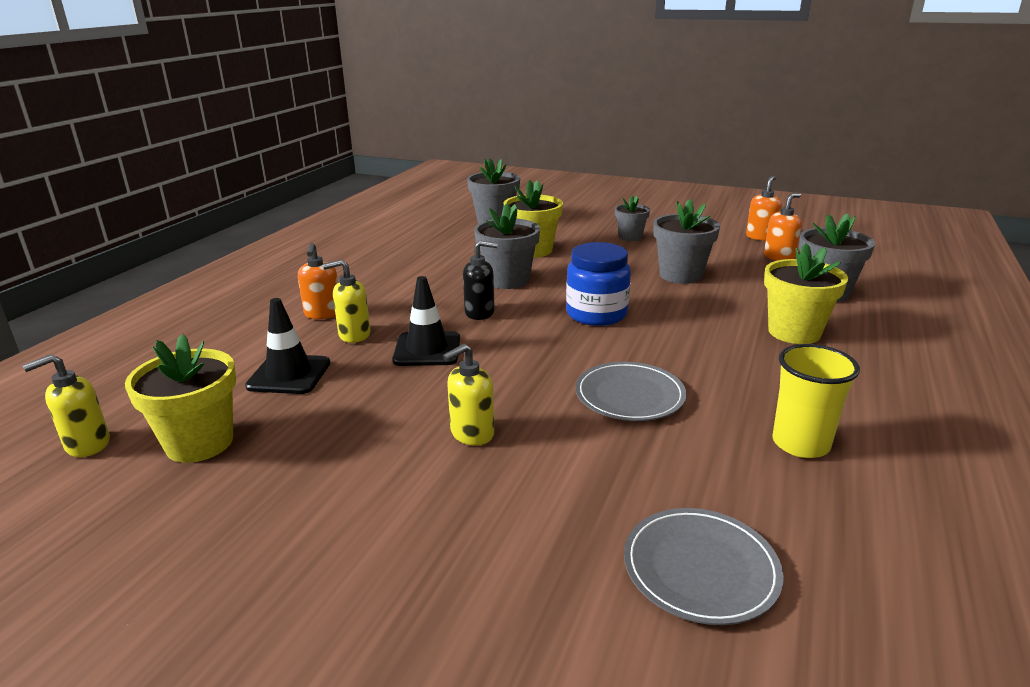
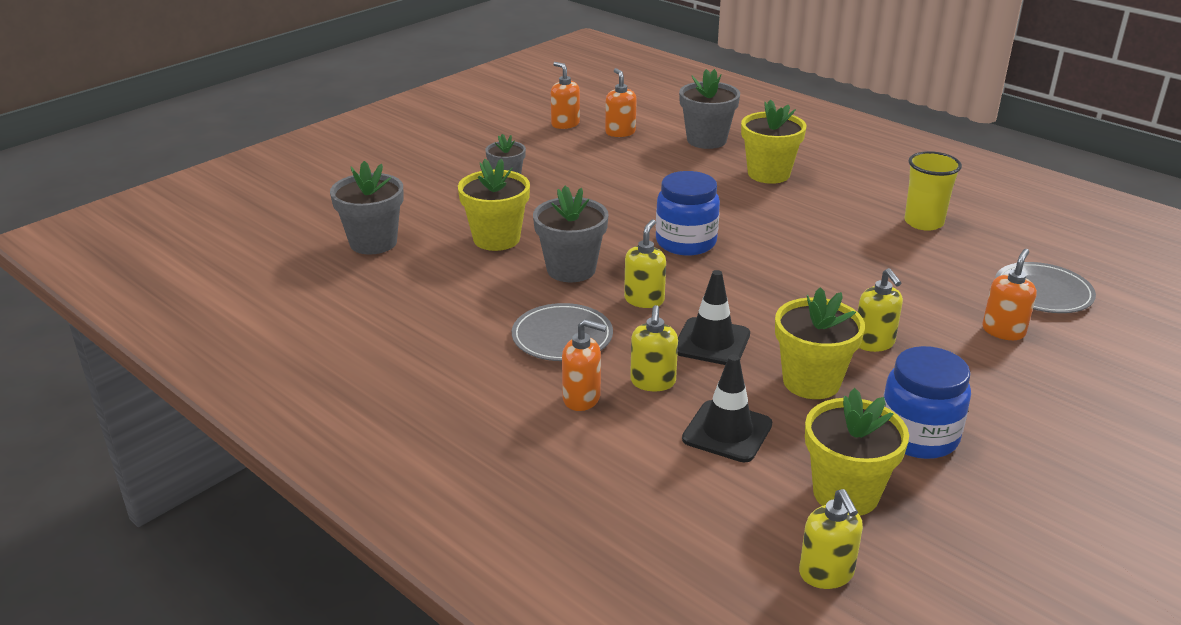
camera: 70 degrees left, 5 degrees up
(298, 478) = (918, 436): none -> blue jar
(381, 405) = (811, 382): none -> yellow flower pot
(480, 313) = (644, 300): black soap dispenser -> yellow soap dispenser
(557, 531) = (1003, 331): none -> orange soap dispenser
(629, 395) = (839, 264): grey plate -> grey plate (562, 336)
(680, 275) = (626, 183): grey flower pot -> none

